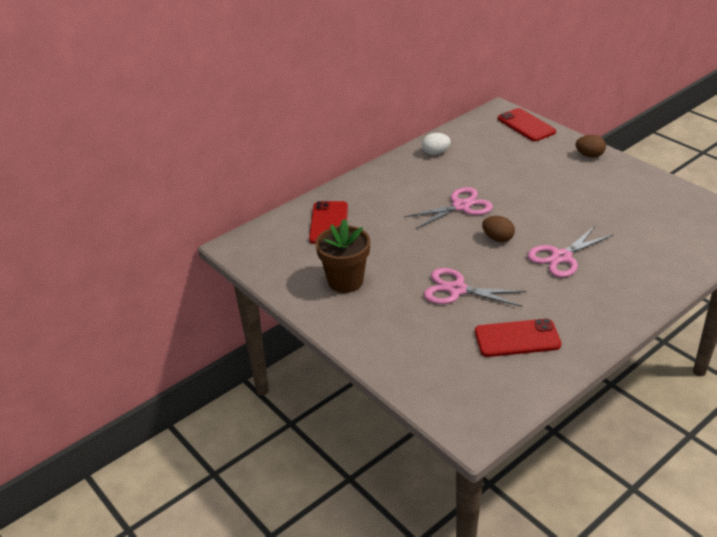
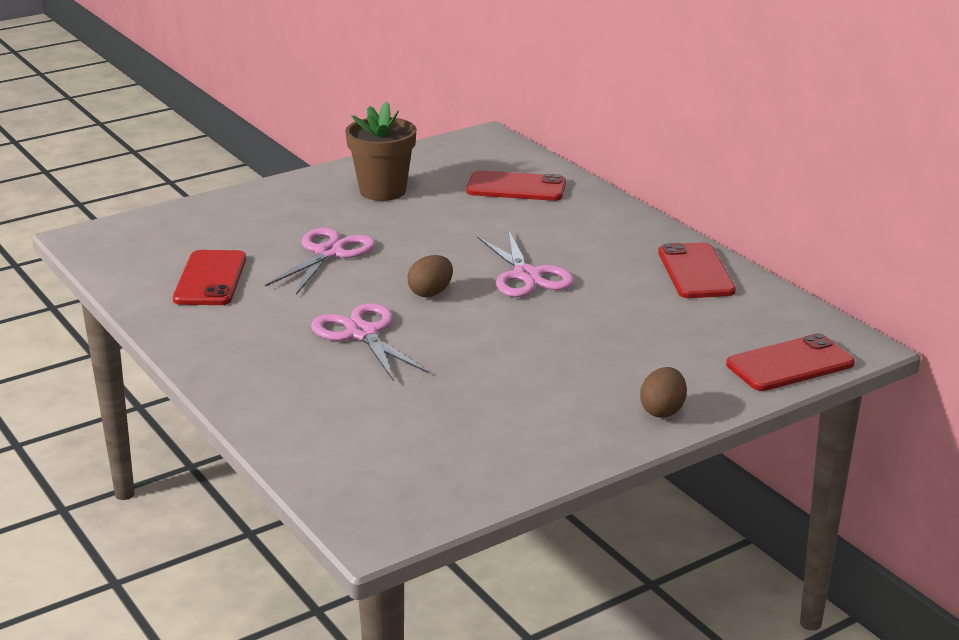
camera: 95 degrees right, 10 degrees down
(435, 153) = (695, 272): white egg -> red phone

